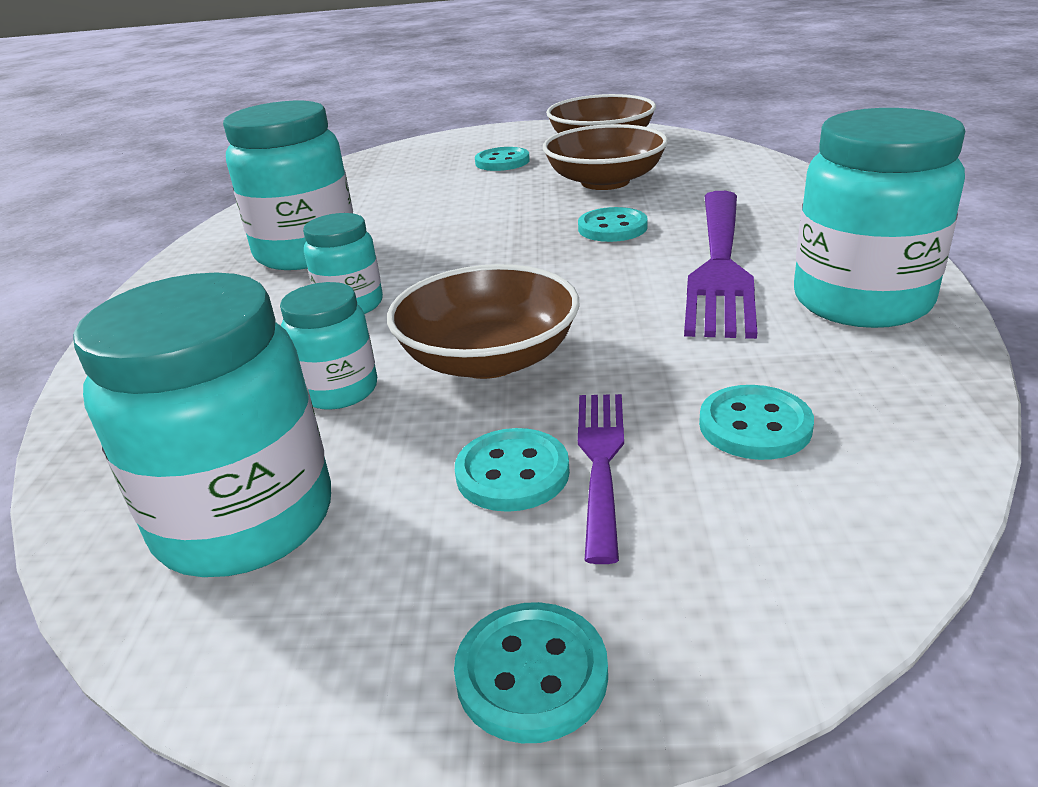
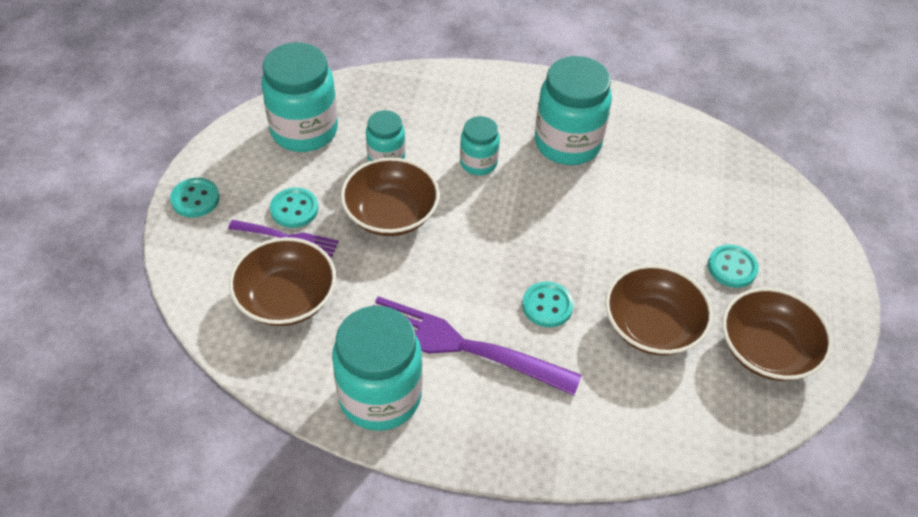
camera: 95 degrees right, 20 degrees up
(755, 426) = (286, 298): turquoise button -> brown bowl

